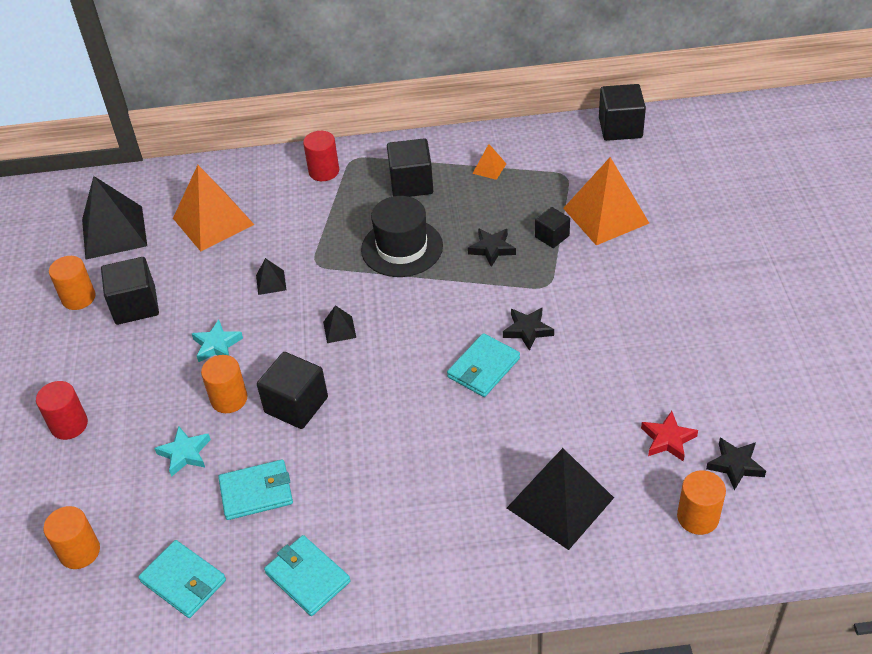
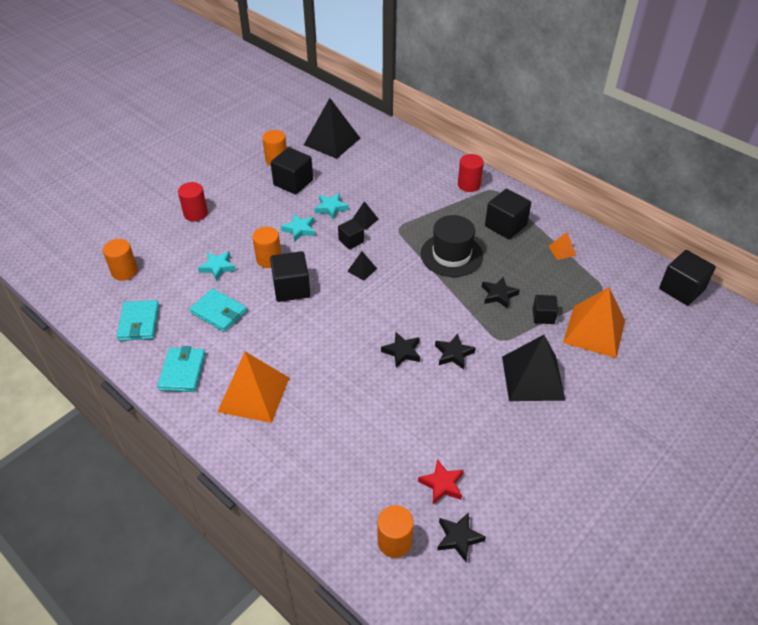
camera: 45 degrees right, 0 degrees up
(213, 221) = (381, 169): orange pyramid -> orange pyramid (253, 394)
(218, 298) = (331, 208): none -> turquoise star
(288, 312) = (351, 241): none -> black cube
(483, 368) = (402, 352): turquoise wallet -> black star
(560, 503) = (337, 457): black pyramid -> black pyramid (533, 378)

